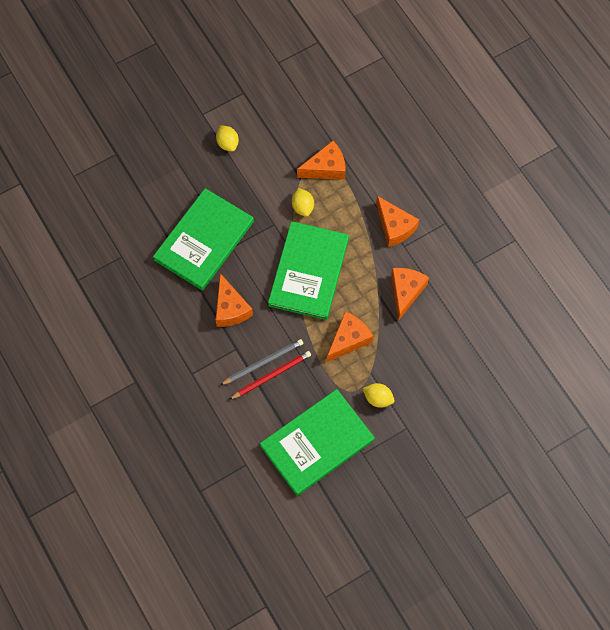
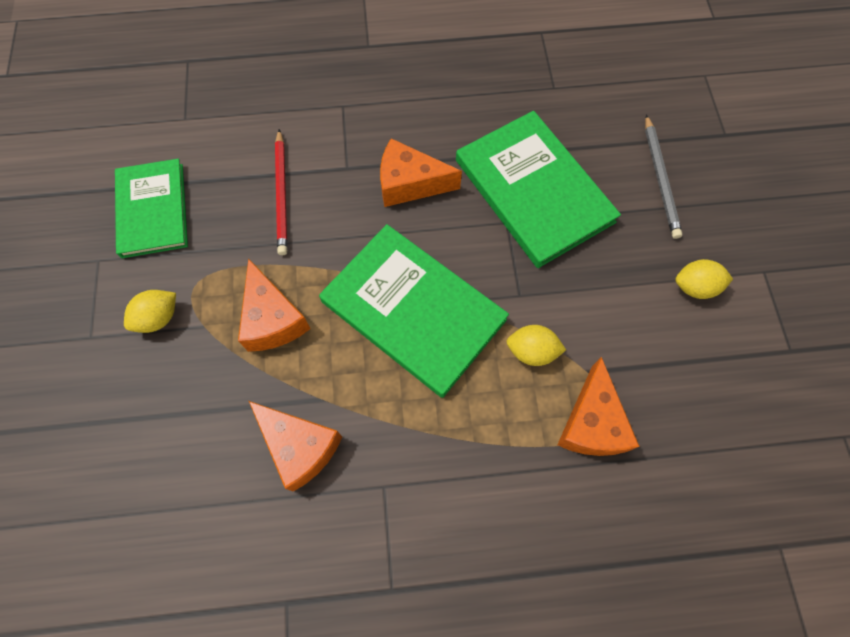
camera: 115 degrees right, 0 degrees up
(263, 363) = (306, 191): grey pencil -> grey pencil (660, 178)
(317, 443) = (153, 210): green book -> green book, size x0.67
(394, 227) = (427, 488): orange cheese -> none

